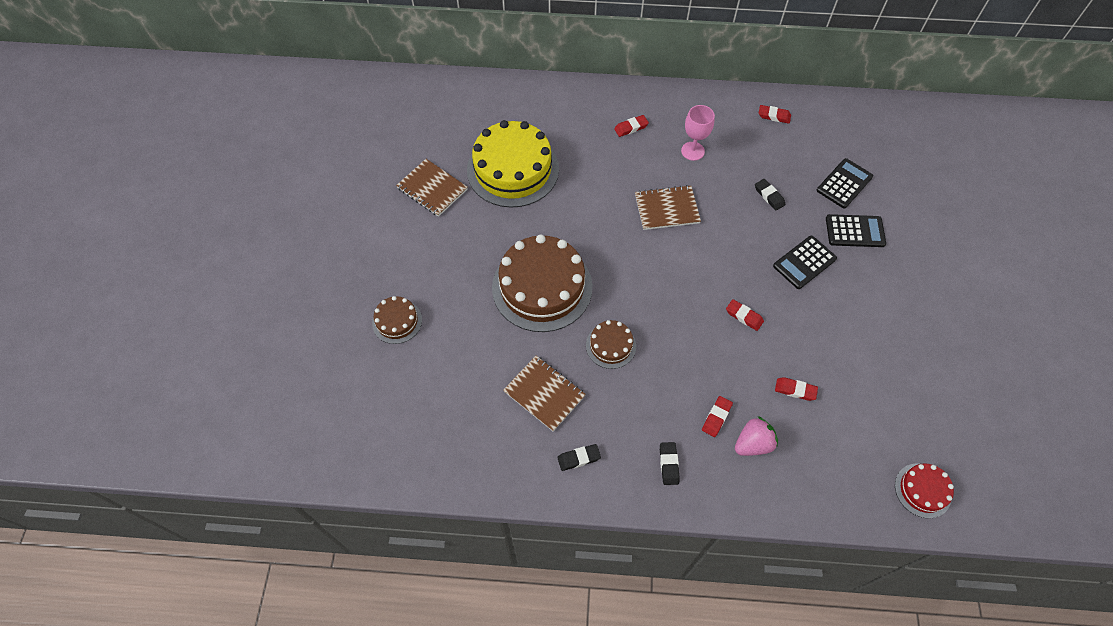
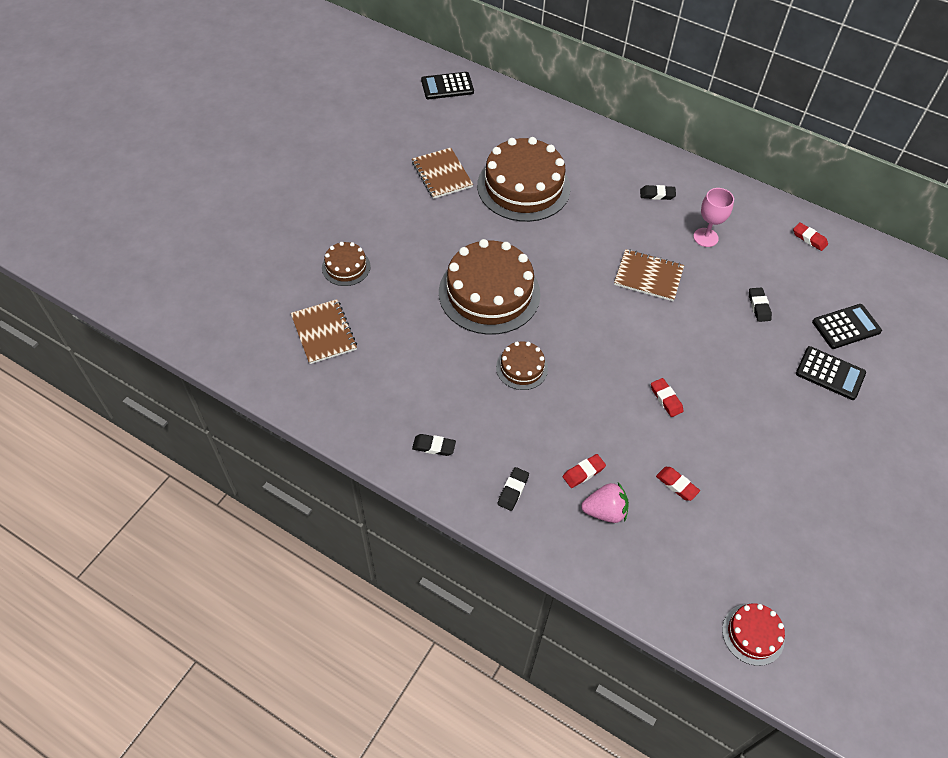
camera: 25 degrees right, 5 degrees down
(513, 169) = (523, 187): yellow cake -> brown cake
(544, 394) = (436, 380): brown notebook -> brown notebook (324, 332)
(631, 128) = (657, 194): red eraser -> black eraser
(804, 262) = (758, 379): black calculator -> black calculator (447, 86)

